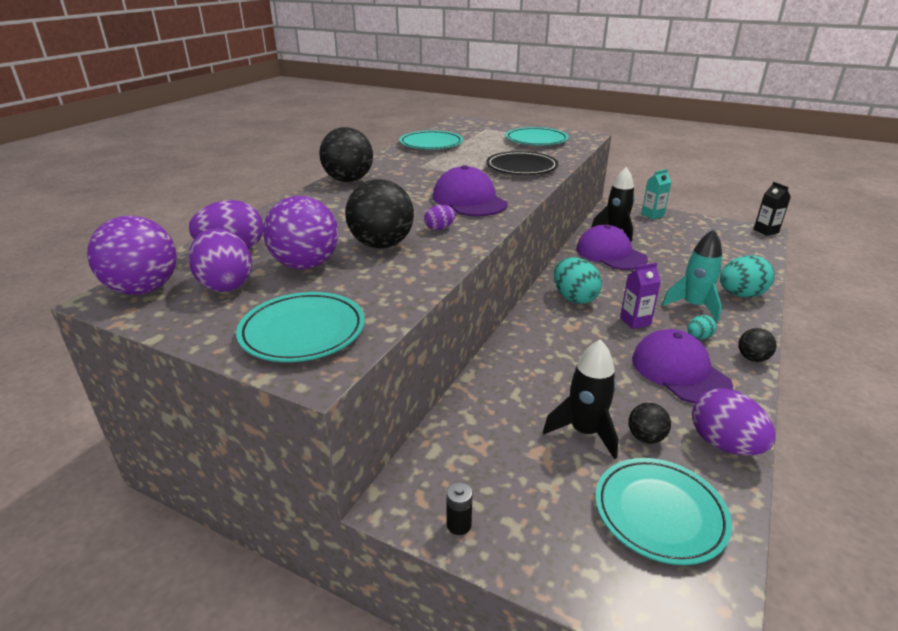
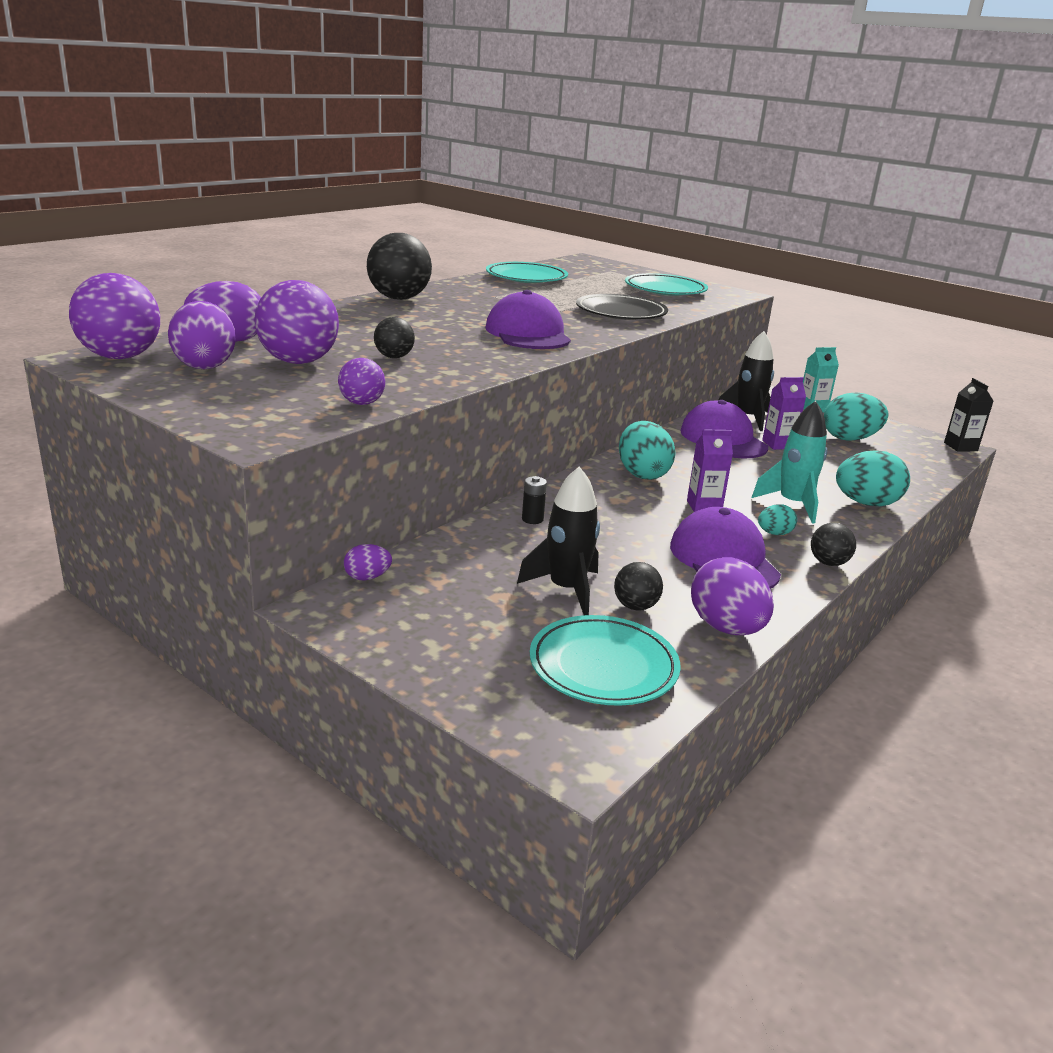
camera: 10 degrees right, 5 degrees down
(303, 331) = (260, 410): turquoise plate -> none
(381, 245) = (394, 357): black ball -> black ball, size x0.52
(386, 304) = (362, 403): none -> purple ball
(439, 228) = (471, 352): purple egg -> purple egg (367, 577)
(459, 525) = (375, 635): black battery -> black battery (532, 519)
(650, 251) = (778, 444): none -> purple carton
(692, 237) = (849, 439): none -> turquoise egg

